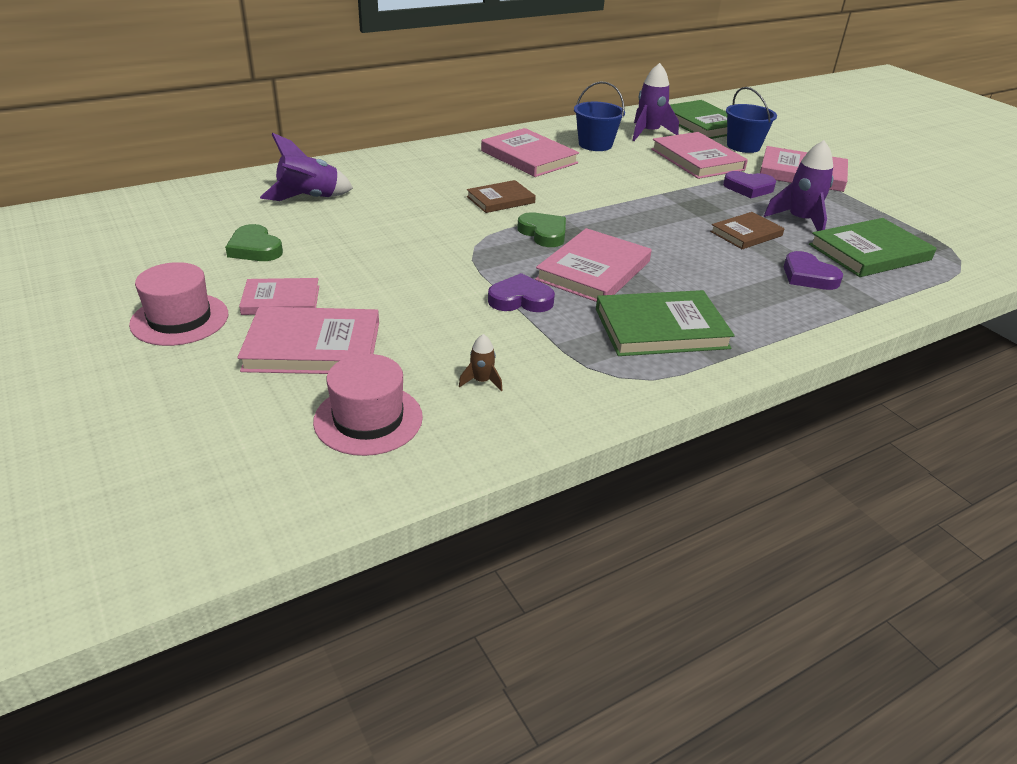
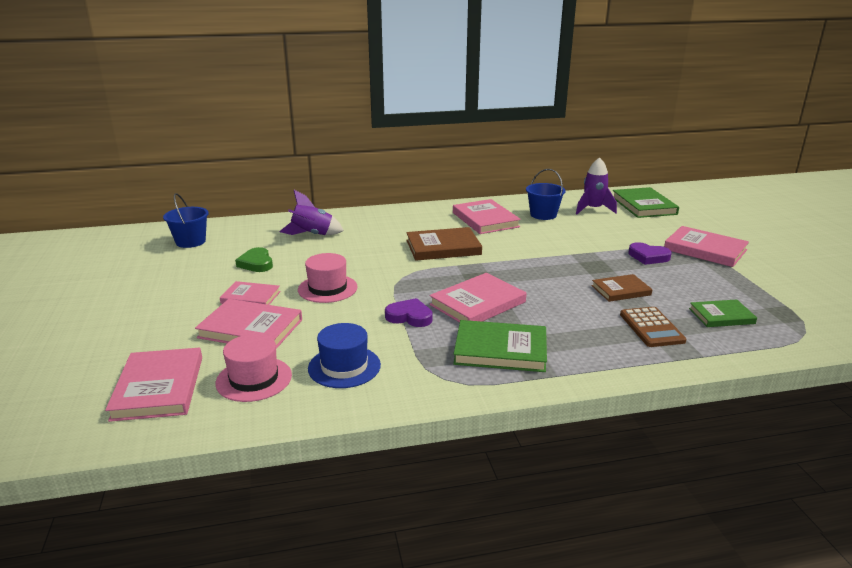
camera: 20 degrees right, 10 degrees down
(180, 319) = (183, 301): pink hat -> pink hat (327, 288)
(481, 381) = (344, 367): brown rocket -> blue hat
(500, 200) = (443, 247): brown book -> brown book, size x1.60
(543, 233) = (458, 273): green heart -> none
(697, 159) = (619, 232): pink book -> pink book (158, 387)
(743, 146) = (667, 225): blue bucket -> blue bucket (190, 242)
(800, 221) = (675, 285): purple rocket -> none
(808, 276) = (651, 328): purple heart -> brown calculator
(869, 252) = (721, 316): green book -> green book, size x0.63

